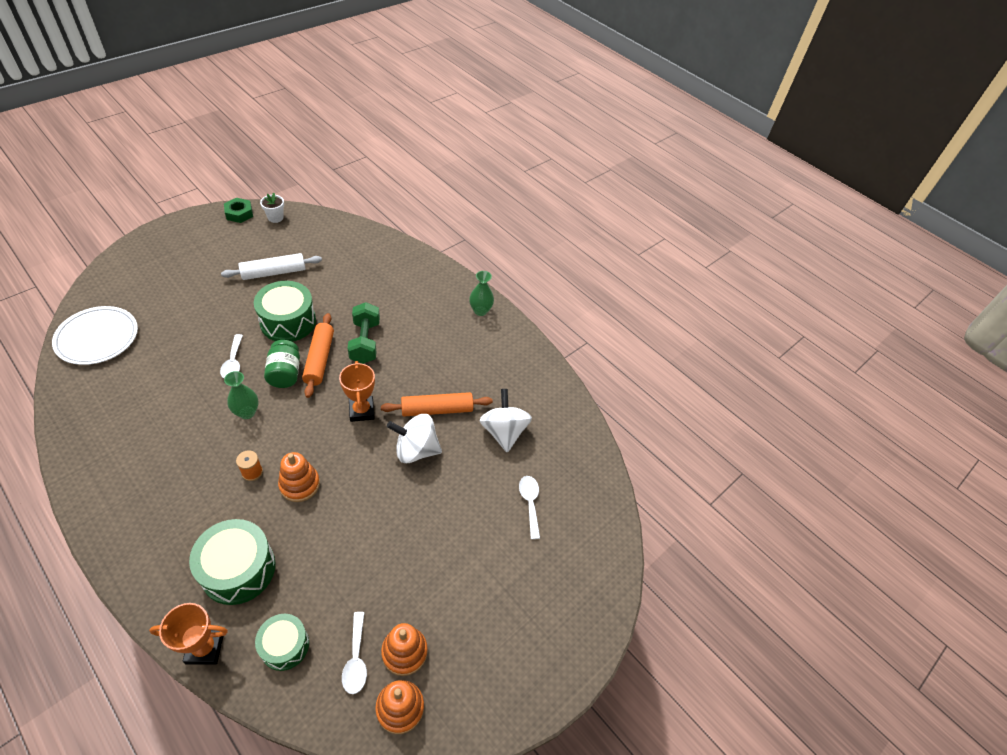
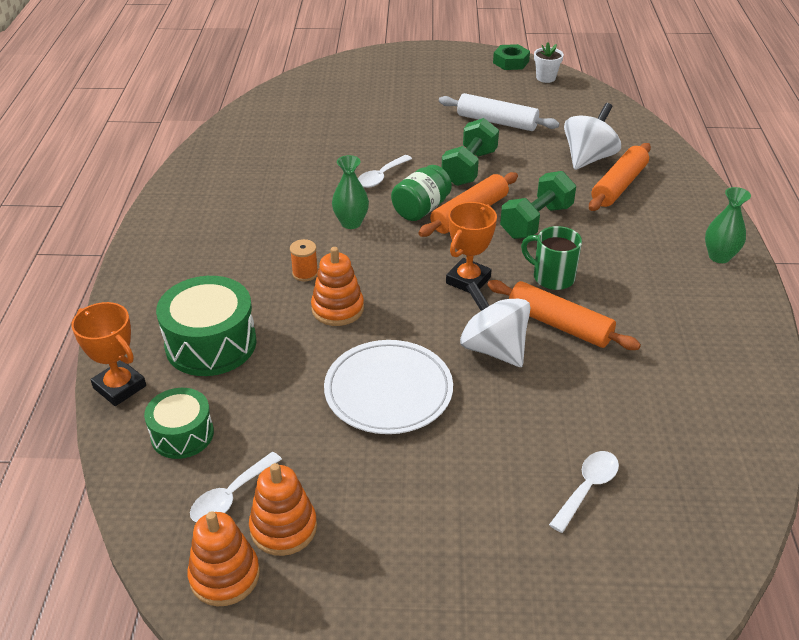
camera: 50 degrees right, 10 degrees down
(97, 338) = (285, 108): white plate -> white plate (388, 391)
(288, 322) = (469, 168): green drum -> green dumbbell
(390, 287) = (618, 185): none -> orange rolling pin
(407, 378) = (552, 277): none -> green mug
(503, 432) = (626, 393): white spinning top -> white spinning top (588, 158)

